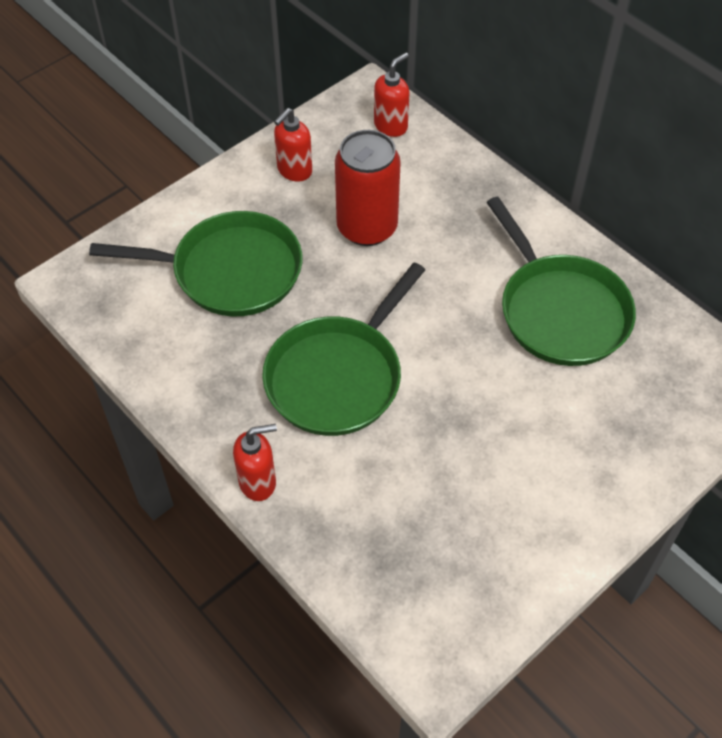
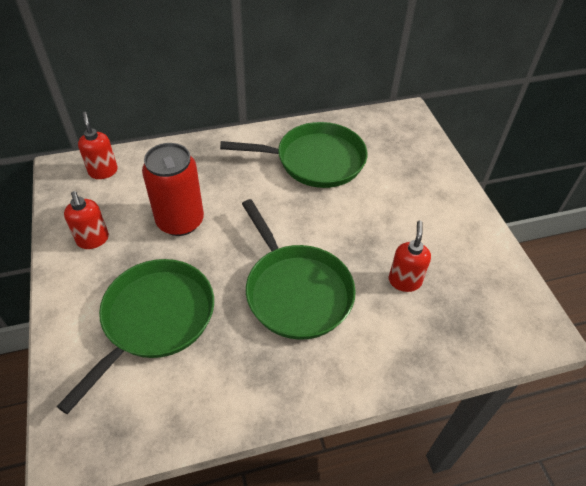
camera: 65 degrees left, 5 degrees down
(258, 482) = (360, 379): red soap dispenser -> red soap dispenser (404, 281)

